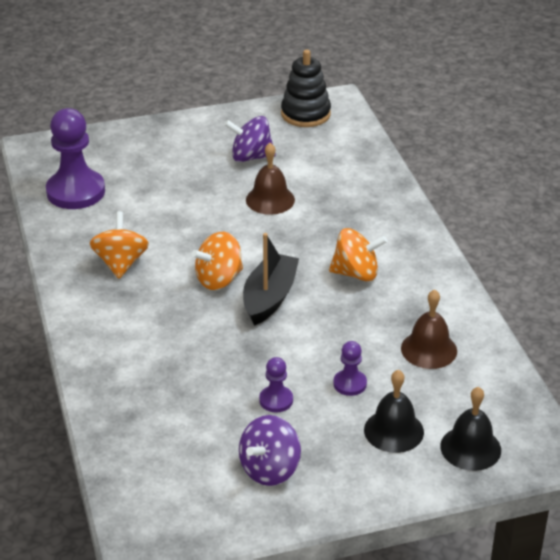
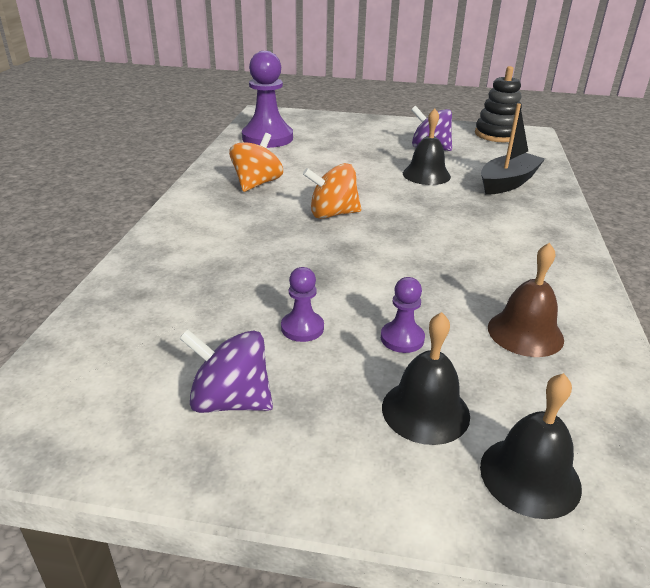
camera: 25 degrees right, 5 degrees down
(269, 298) = (370, 239): black boat -> black boat (507, 183)
(270, 199) = (426, 175): brown bell -> black bell
(270, 469) = (230, 401): purple spinning top -> purple spinning top turned 45 degrees clockwise
(356, 273) = (476, 243): orange spinning top -> none

